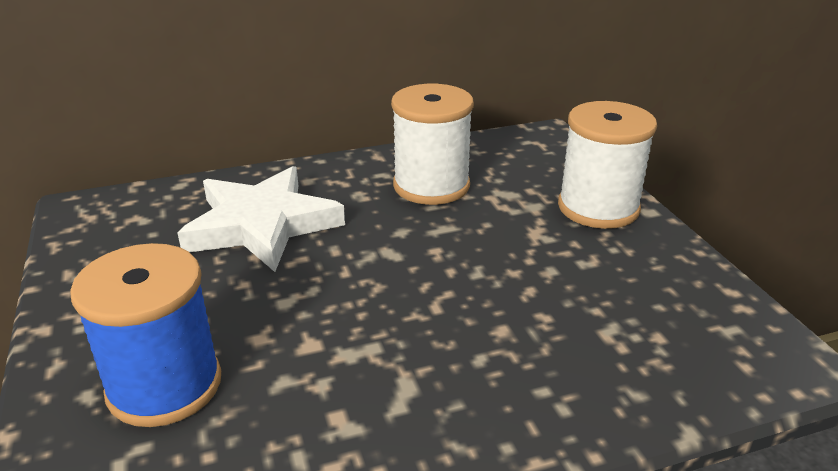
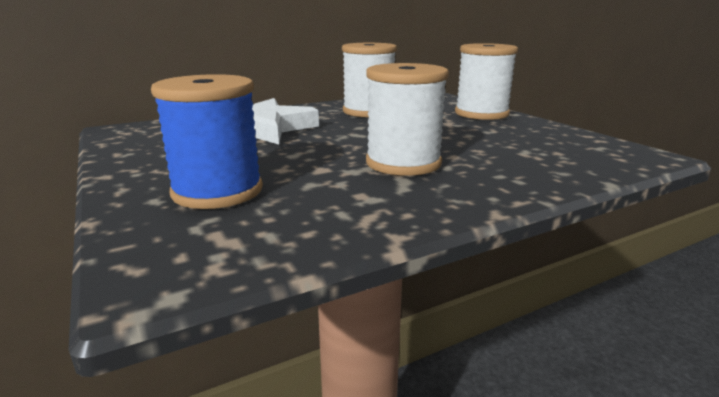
camera: 10 degrees left, 10 degrees down
(423, 342) = (403, 163): none -> white spool

